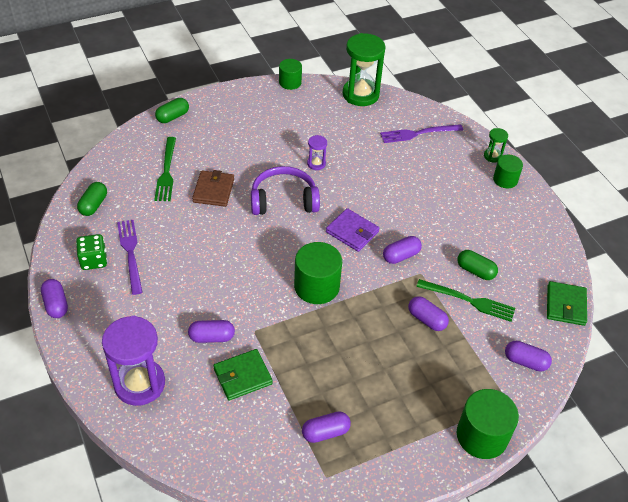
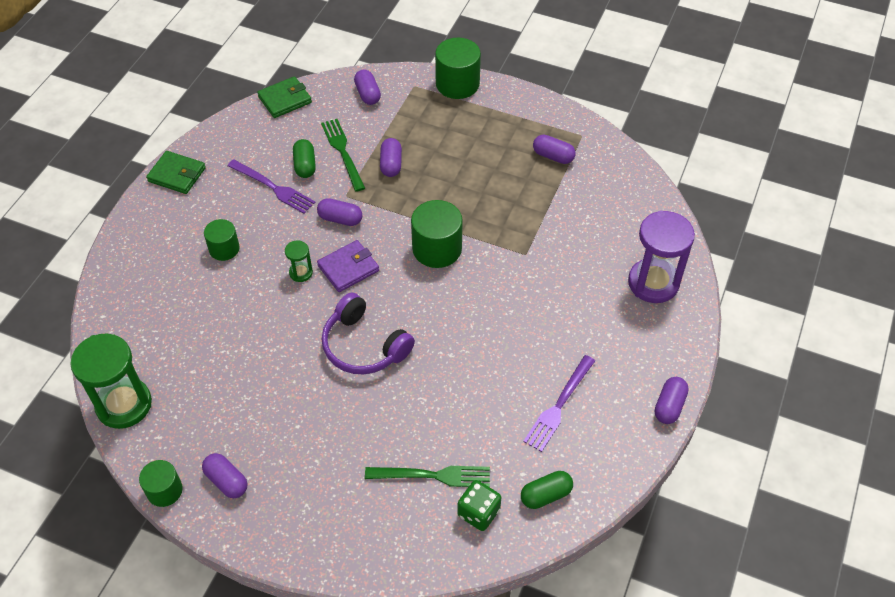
camera: 130 degrees left, 5 degrees up
(93, 260) = (599, 426): green dice -> green dice (478, 512)
(166, 172) = (434, 475): green fork -> green fork turned 45 degrees clockwise
(172, 117) = (346, 555): green capsule -> none
(212, 337) = (563, 274): purple capsule -> purple capsule (226, 481)
(213, 190) = (413, 412): brown wallet -> none
(242, 376) = (570, 230): green wallet -> green wallet (177, 175)
(316, 164) = (284, 359): purple hourglass -> none
(352, 232) = (348, 268): purple wallet -> purple wallet turned 60 degrees clockwise
(417, 134) = (150, 311): purple fork -> purple fork (274, 188)
(492, 156) = (131, 235): green hourglass -> green hourglass (301, 273)
(505, 179) = (160, 208): green cylinder -> green cylinder (224, 249)

